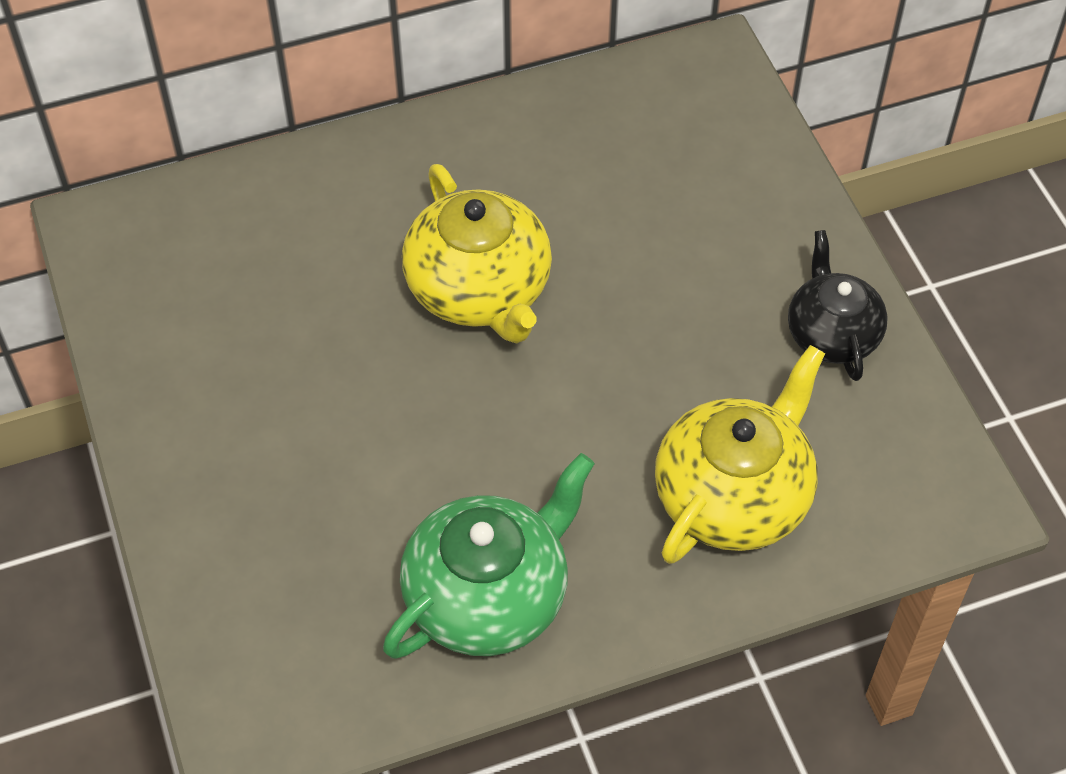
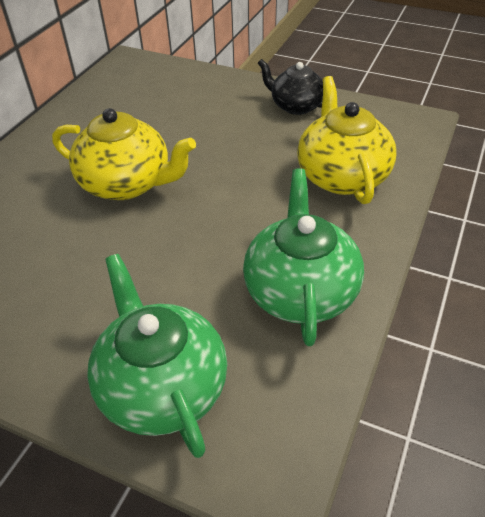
camera: 45 degrees left, 10 degrees down
(252, 571) = (162, 387): none -> green teapot

